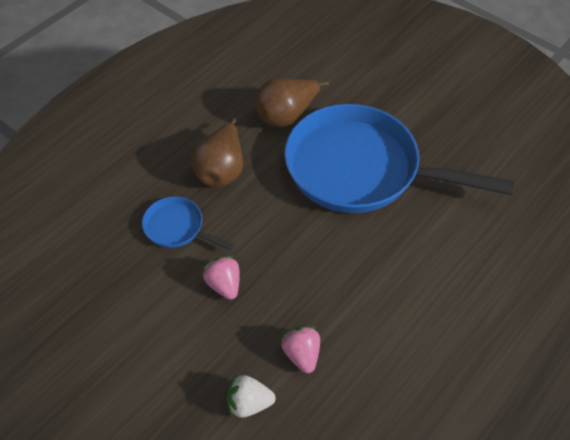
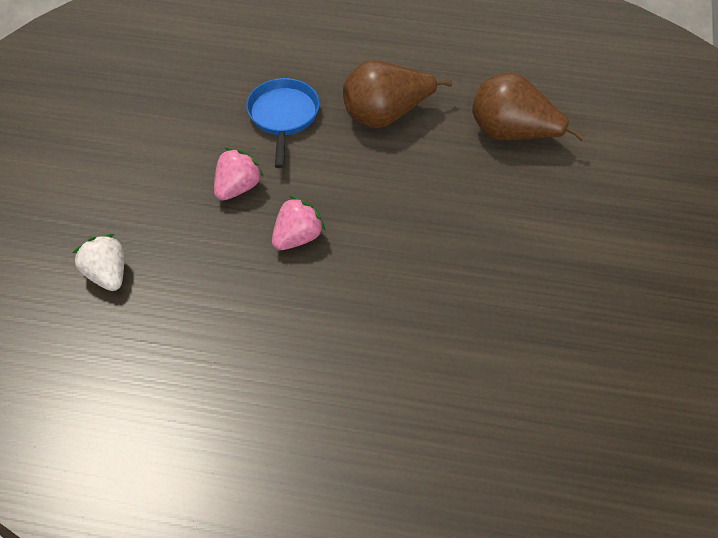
camera: 60 degrees right, 0 degrees up
(301, 354) = (191, 294): pink strawberry -> pink strawberry (297, 237)
(361, 169) = (489, 238): blue pan -> none

